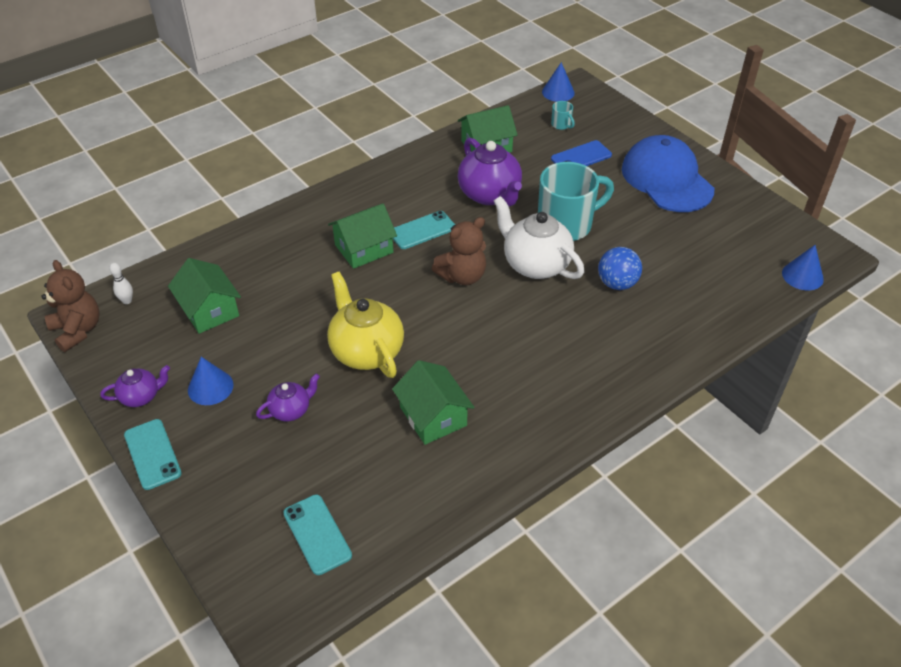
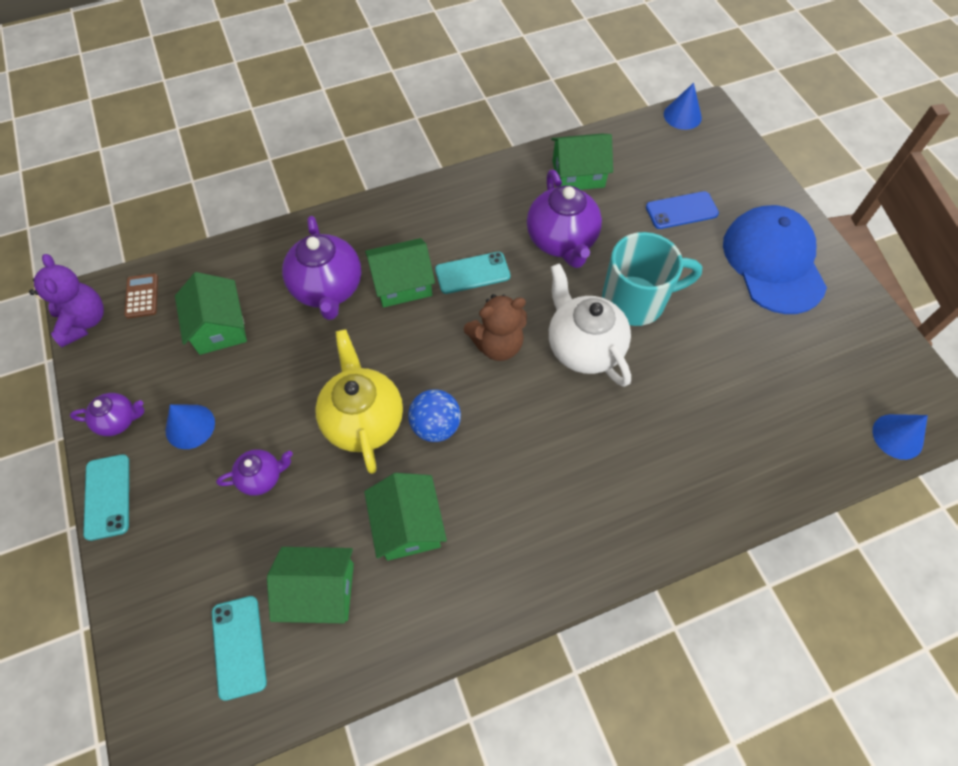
camera: 15 degrees right, 15 degrees up
(78, 330) = (83, 322): brown teddy bear -> purple teddy bear
(127, 301) = (142, 296): white bowling pin -> brown calculator
(299, 264) = (328, 289): none -> purple teapot
(373, 479) = (319, 591): none -> green house
(561, 125) = (672, 162): turquoise mug -> none
(617, 283) = (669, 395): blue ball -> blue ball (436, 426)

